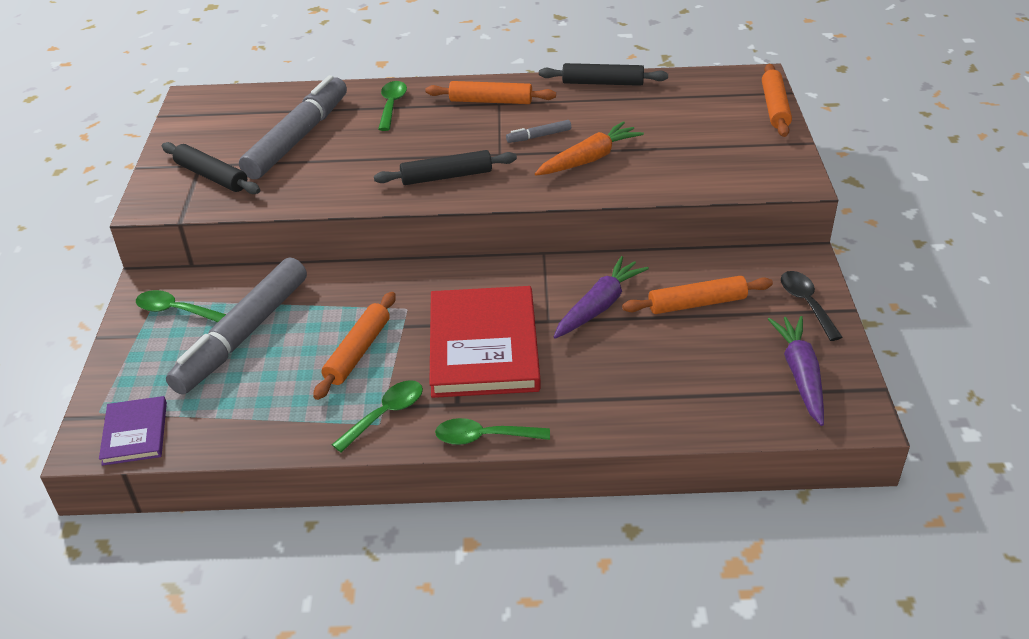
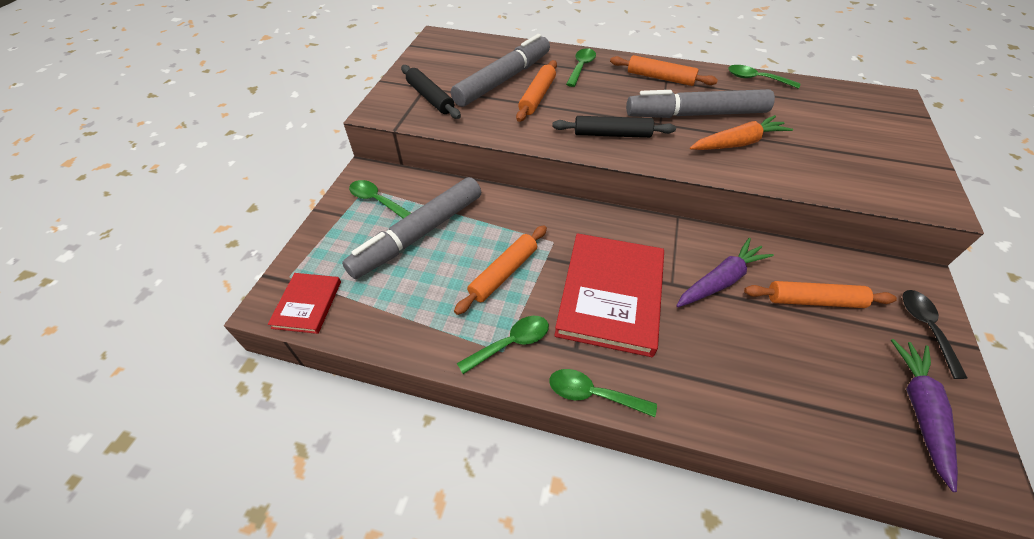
camera: 15 degrees right, 10 degrees up
(135, 433) = (307, 304): purple book -> red book
(539, 136) = (696, 114): grey marker -> grey marker, size x2.50
(602, 83) = (756, 79): black rolling pin -> green spoon
(774, 107) = (913, 128): orange rolling pin -> orange rolling pin (537, 96)

